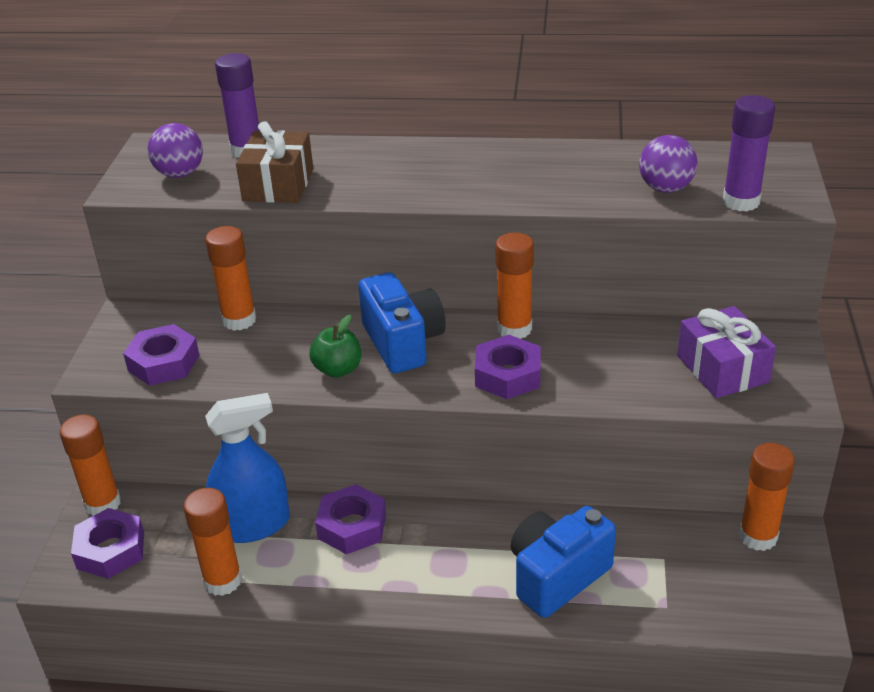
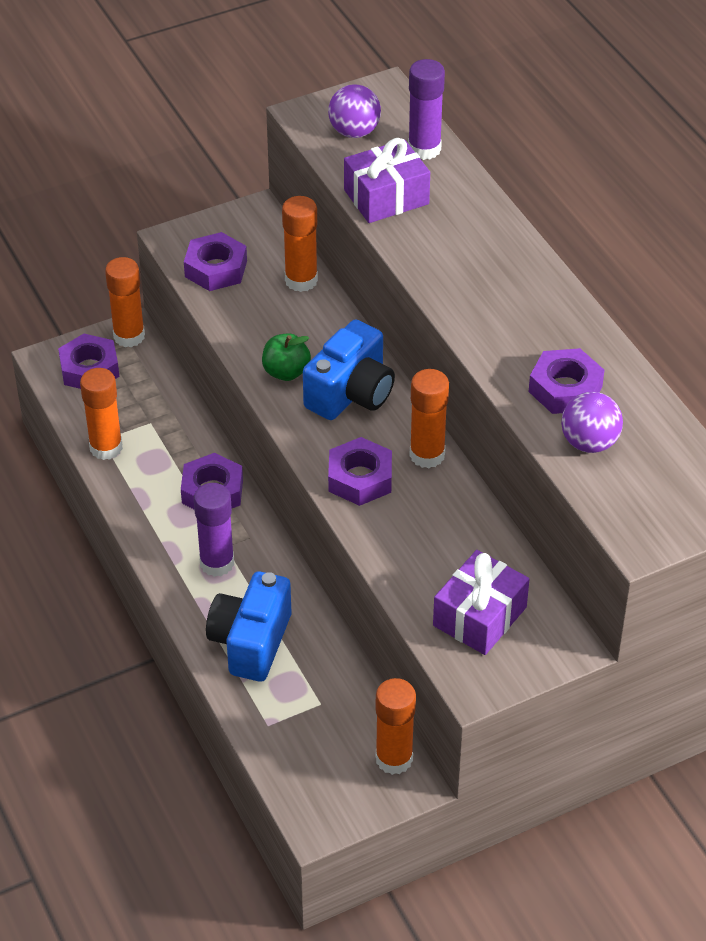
camera: 55 degrees right, 10 degrees up
(253, 525) = (171, 433): blue spray bottle -> none
(278, 185) = (386, 197): brown gift -> purple gift
(557, 576) = (251, 642): blue camera -> blue camera turned 90 degrees counterclockwise
(594, 179) = (565, 389): none -> purple nut
(741, 202) = (608, 503): purple glue stick -> purple glue stick (217, 563)

